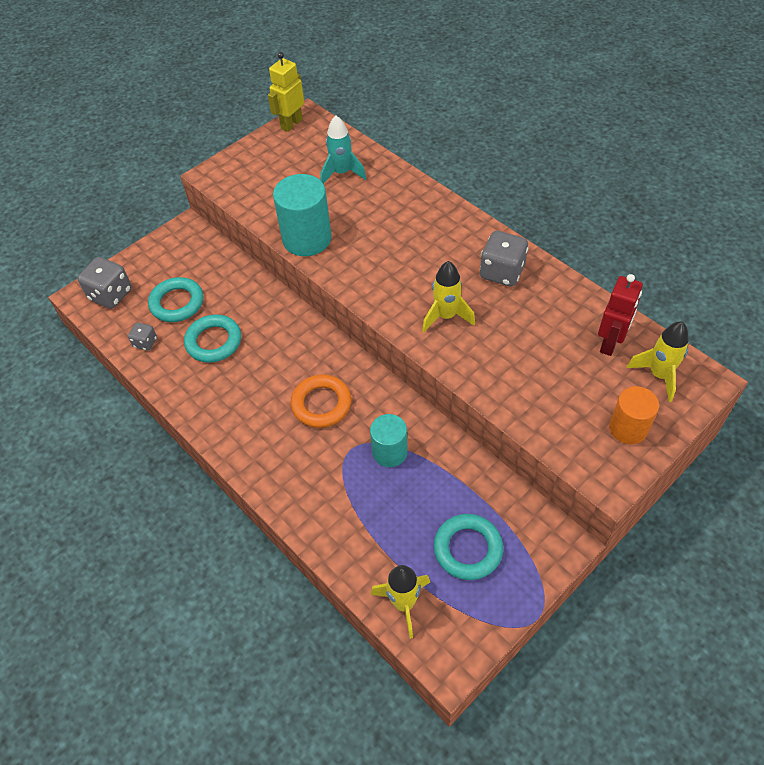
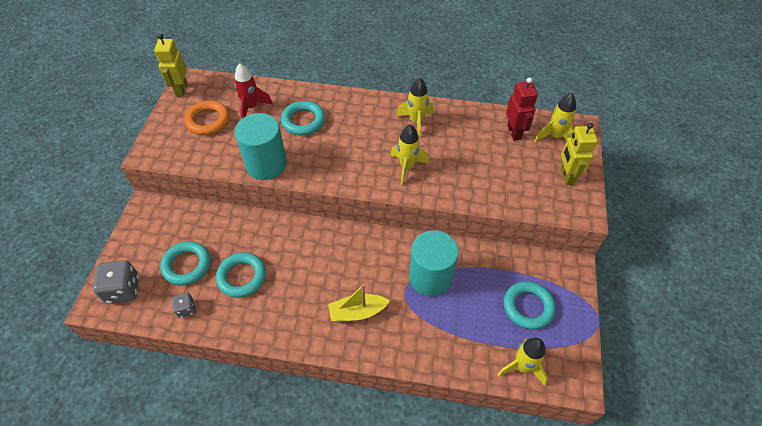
camera: 40 degrees left, 0 degrees up
(288, 440) = (357, 312): none -> yellow boat
(321, 404) = (359, 274): orange ring -> orange ring (208, 121)
(342, 173) = (251, 107): turquoise rocket -> red rocket
(381, 212) = (303, 121): none -> turquoise ring
(390, 452) = (430, 277): turquoise cylinder -> turquoise cylinder, size x1.58
(502, 272) = (416, 121): grey dice -> yellow rocket
(628, 428) = (566, 176): orange cylinder -> yellow robot

